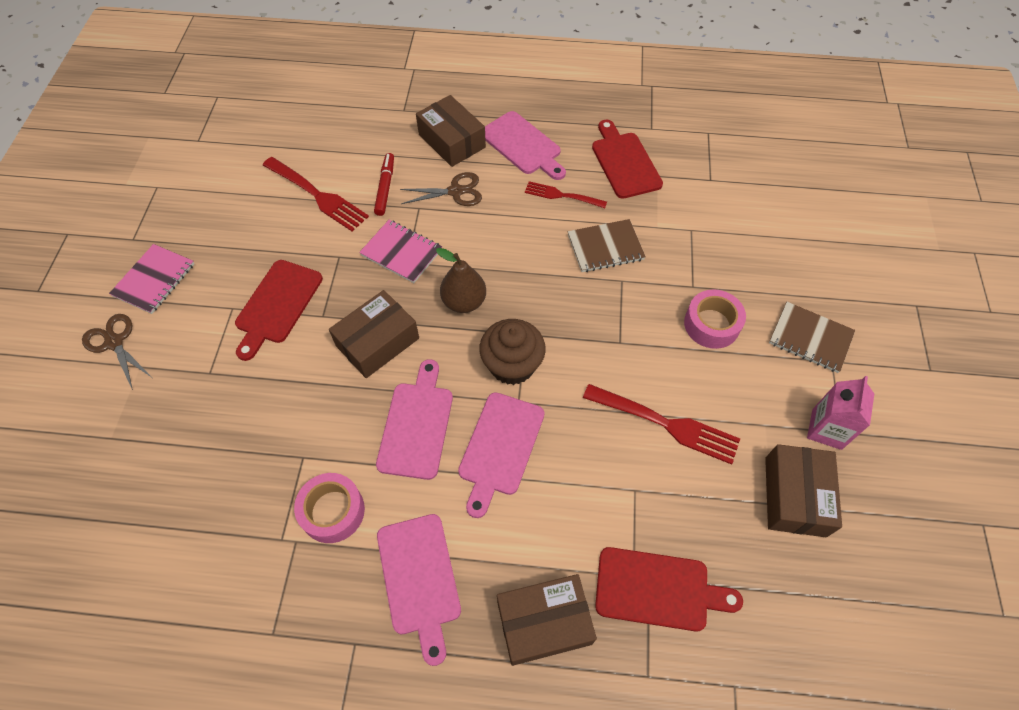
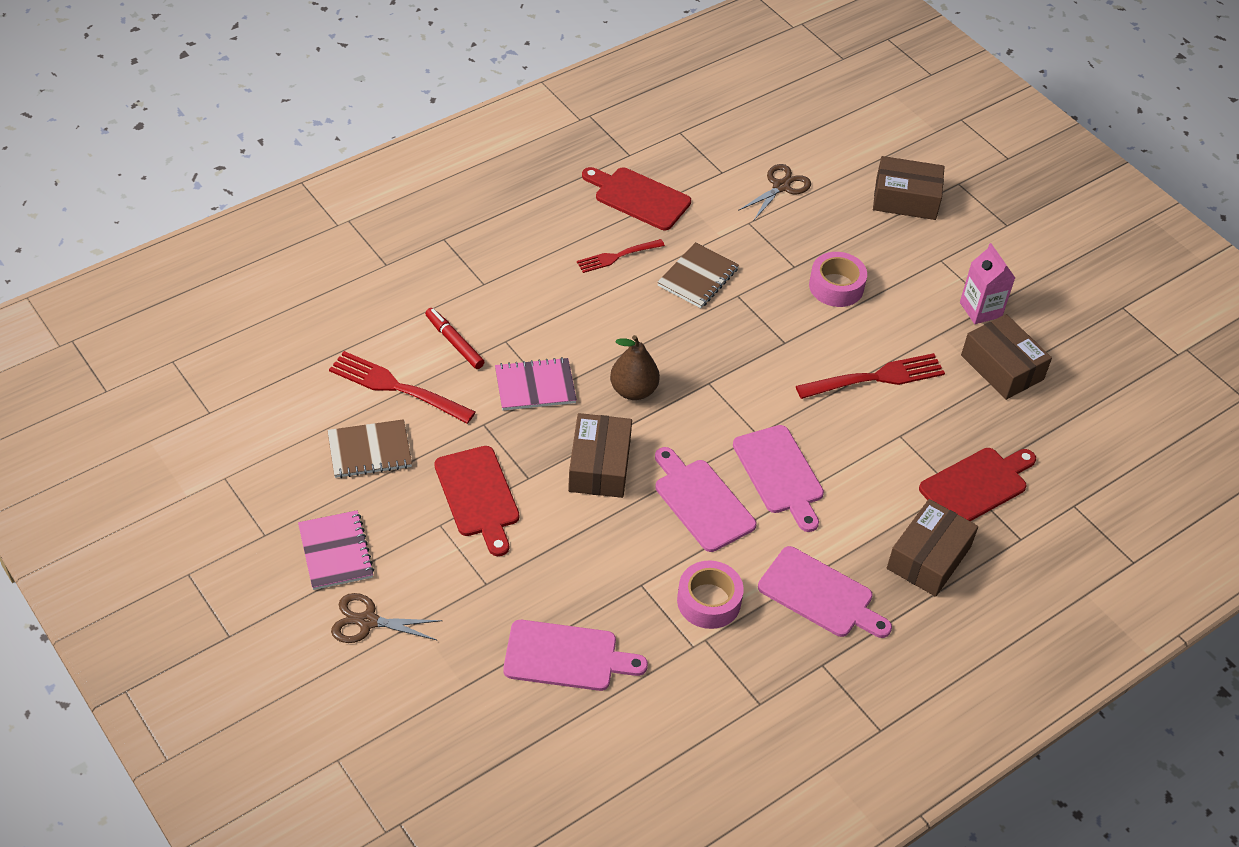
camera: 45 degrees left, 10 degrees down
(316, 195) = (397, 387): red fork -> red fork turned 150 degrees counterclockwise
(452, 141) = (466, 266): brown box -> brown box (905, 199)
(455, 191) = (522, 307): brown scissors -> brown scissors (781, 186)
(512, 365) = (724, 412): brown cupcake -> none
(523, 145) = (535, 233): pink cutting board -> pink cutting board (566, 656)
(810, 338) = (912, 253): brown notebook -> brown notebook (369, 451)

